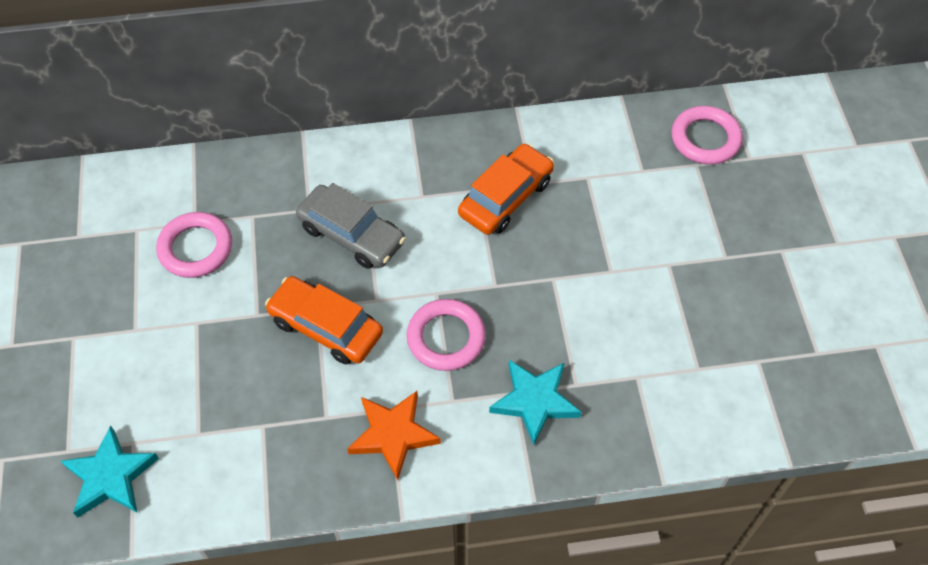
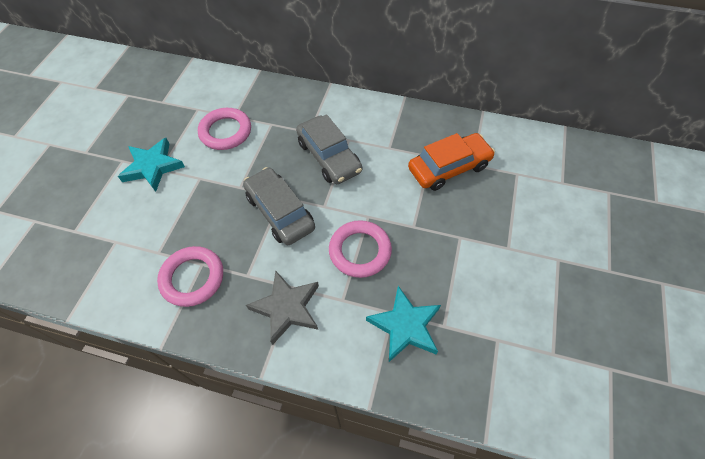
camera: 25 degrees right, 0 degrees up
(110, 476) = (88, 259): turquoise star -> turquoise star (152, 167)
(326, 327) = (280, 212): orange car -> grey car
(393, 435) = (286, 308): orange star -> grey star
(705, 139) = (623, 176): pink ring -> pink ring (192, 278)

